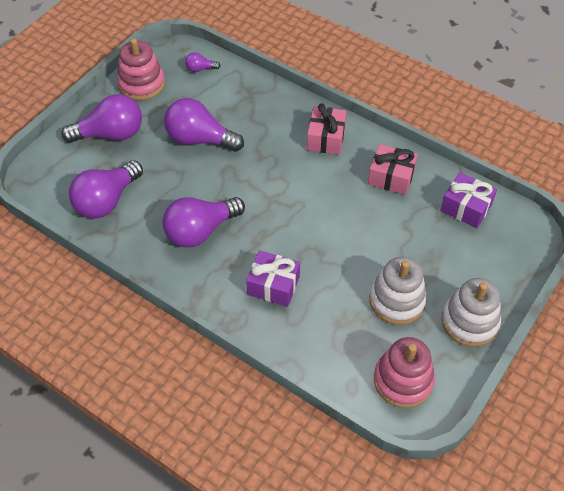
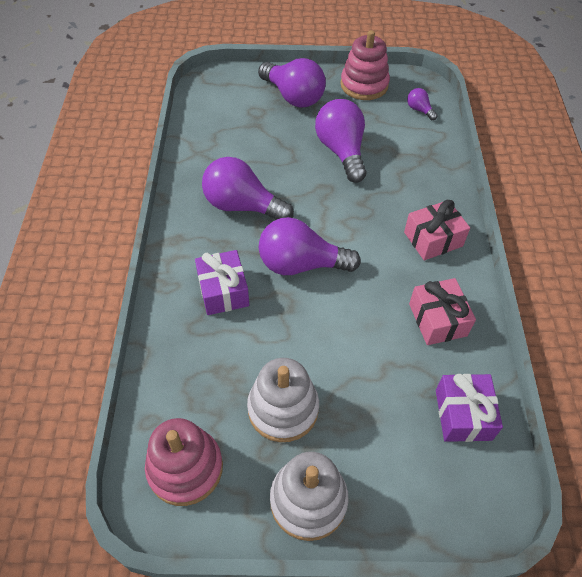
camera: 55 degrees right, 0 degrees up
(107, 201) = (224, 131): purple light bulb -> purple light bulb (301, 264)

